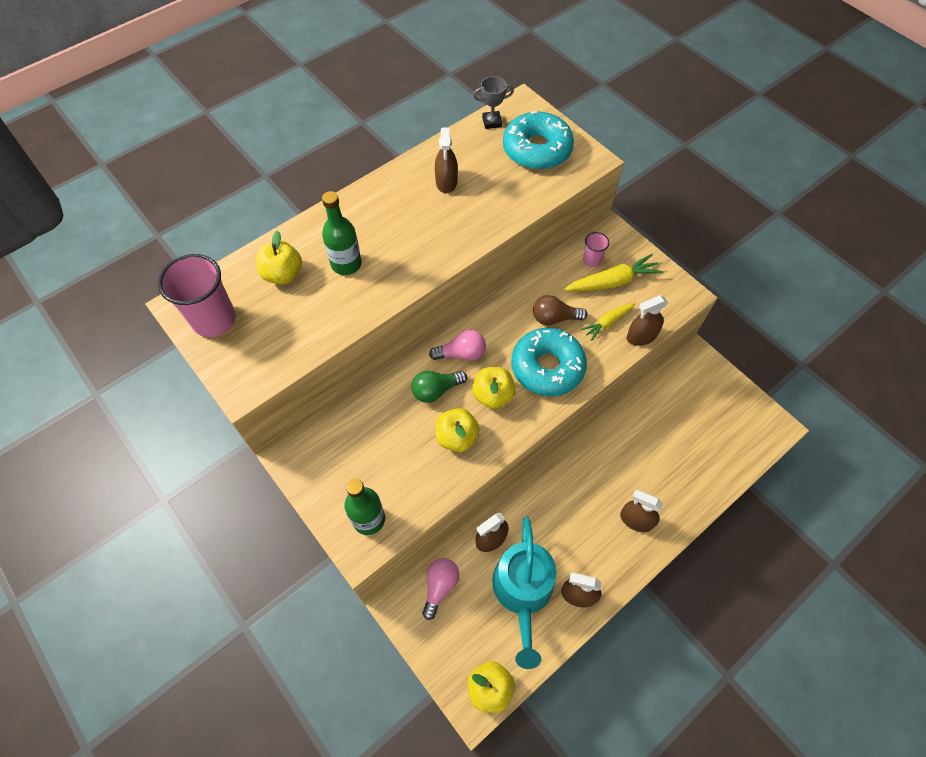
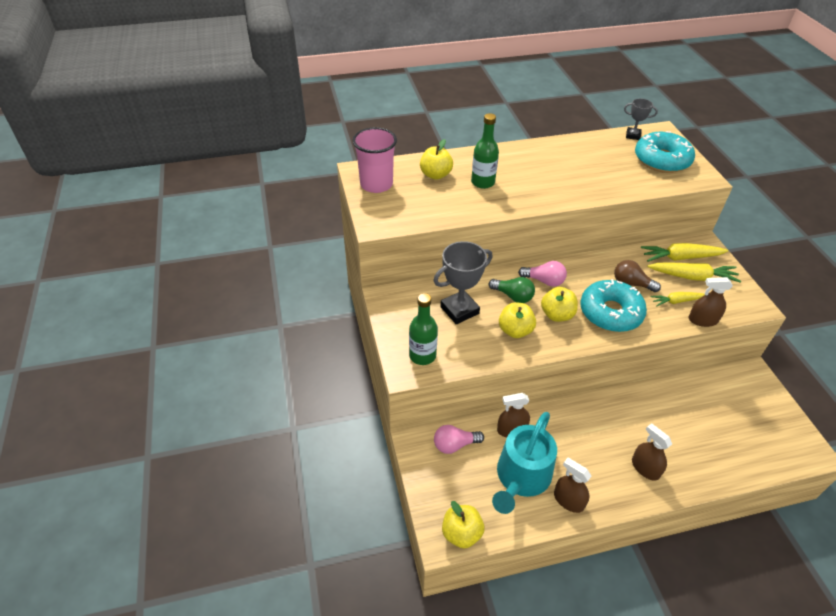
camera: 25 degrees right, 15 degrees down
(384, 436) = (459, 310): none -> grey trophy
(436, 390) = (513, 296): green light bulb -> green light bulb turned 150 degrees counterclockwise
(440, 586) = (454, 445): pink light bulb -> pink light bulb turned 150 degrees counterclockwise
(446, 182) = (580, 159): brown spray bottle -> none
(592, 260) = (680, 258): pink cup -> yellow carrot

